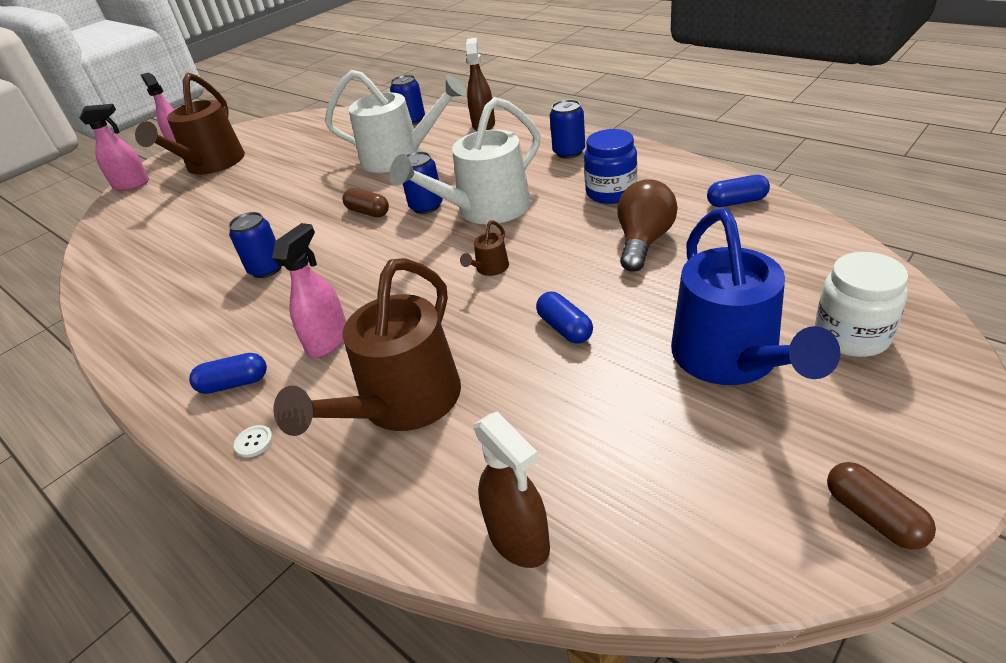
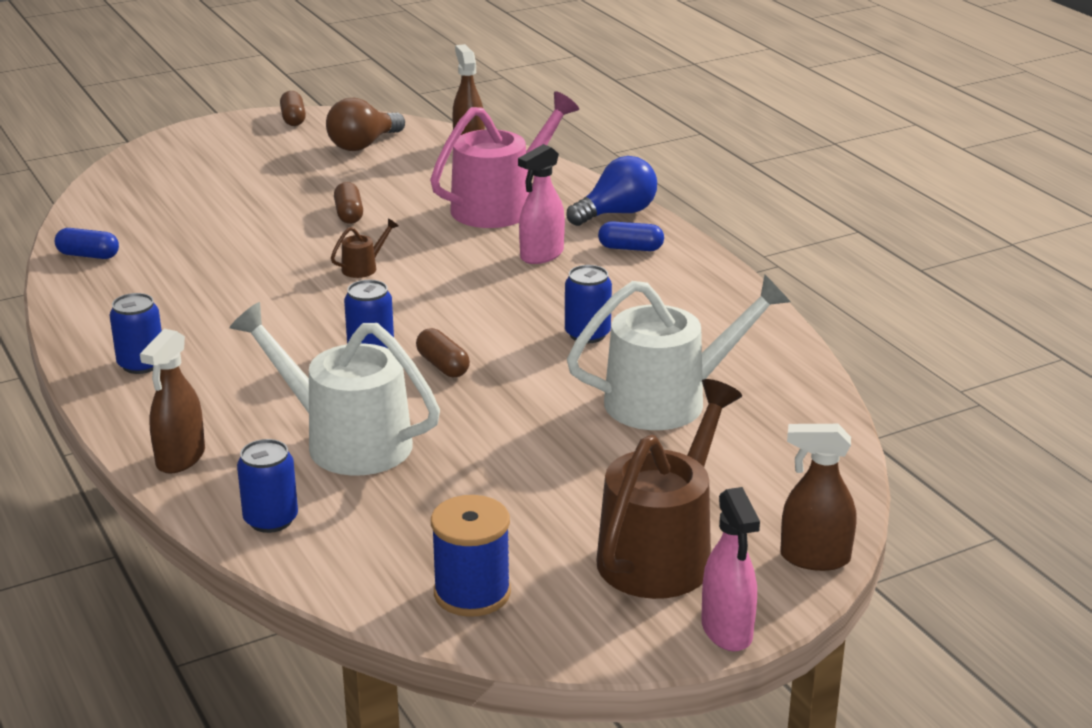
camera: 165 degrees left, 10 degrees down
(132, 185) = (814, 558): pink spray bottle -> brown spray bottle
(254, 442) = (616, 213): white button -> blue light bulb
(300, 128) = (472, 593): none -> blue spool
(402, 405) = (501, 206): brown watering can -> pink watering can
(484, 210) = (313, 324): white watering can -> white watering can (669, 400)
(564, 328) = (349, 214): blue capsule -> brown capsule
(611, 192) = (172, 300): blue jar -> none
(643, 242) = (212, 249): brown light bulb -> brown light bulb (363, 145)
(731, 360) = (267, 174): blue watering can -> none
(851, 336) = (180, 166): white jar -> none

